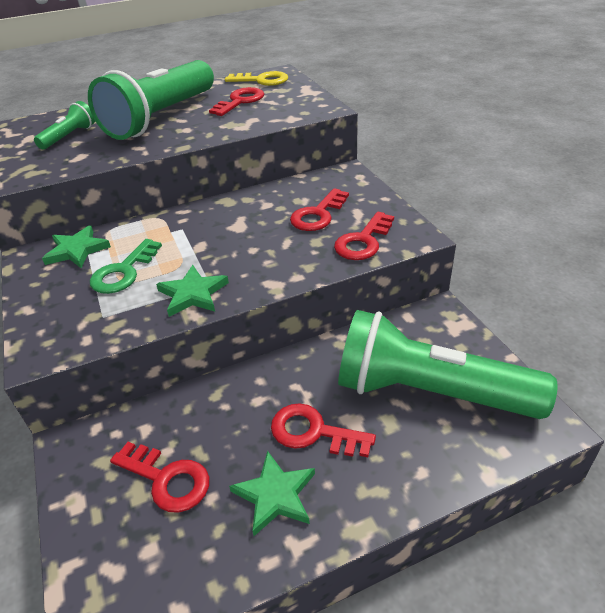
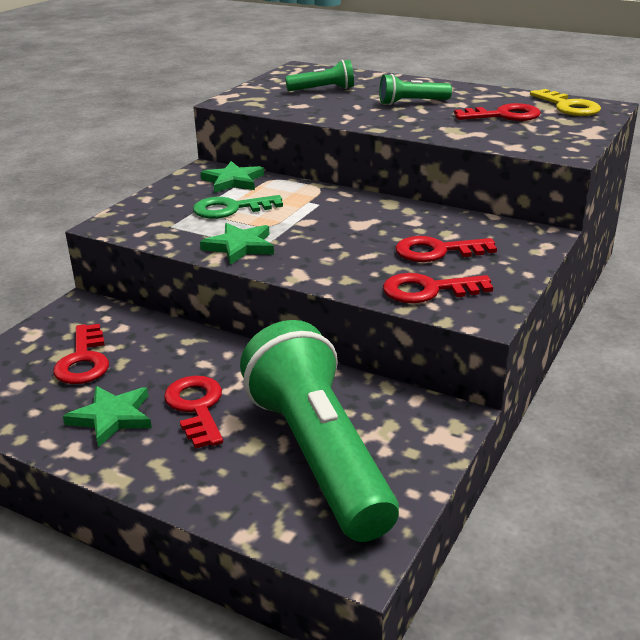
camera: 50 degrees right, 10 degrees down
(161, 118) = (411, 102): green flashlight -> green flashlight, size x0.44

